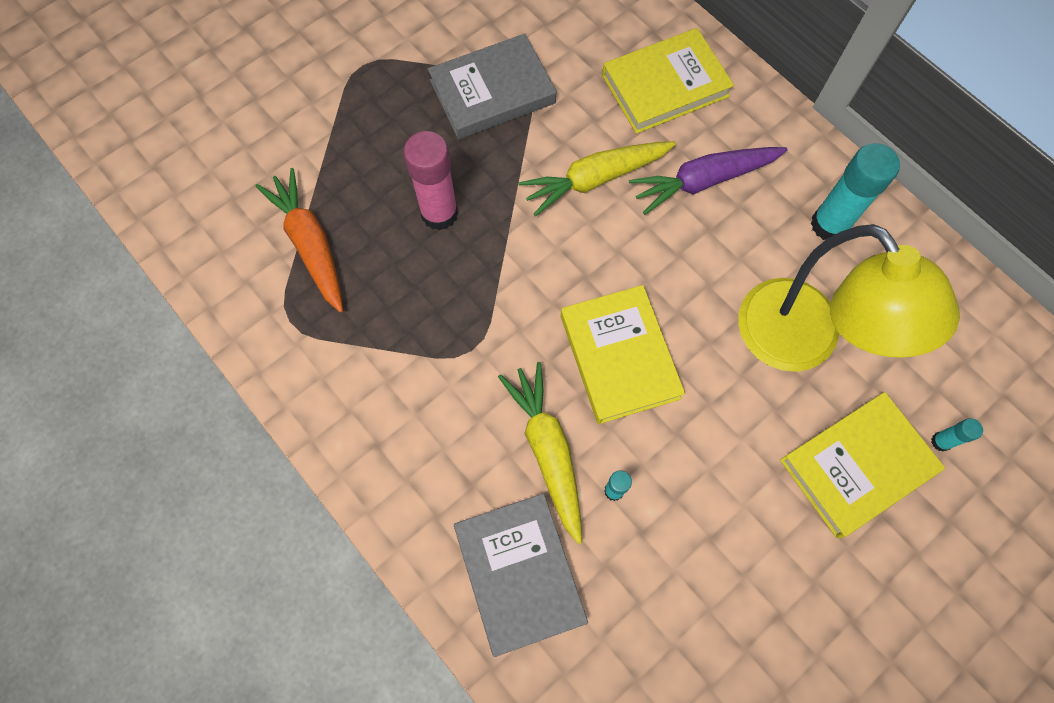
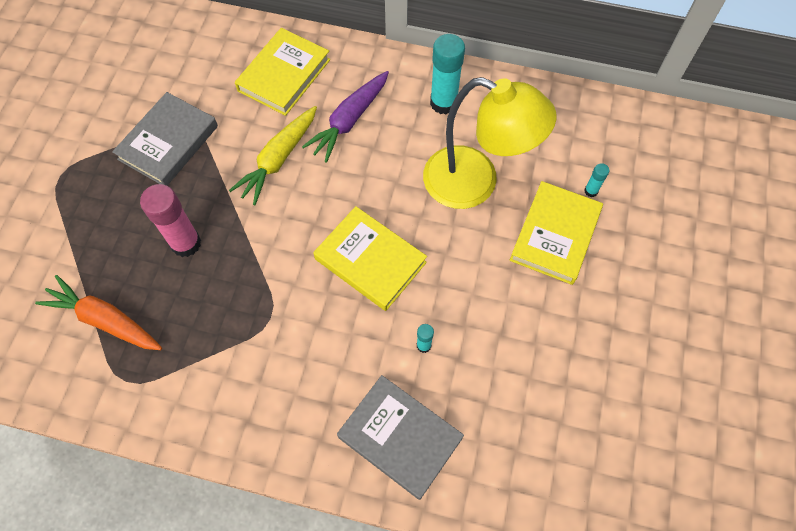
camera: 35 degrees left, 5 degrees down
(547, 450) = (365, 349): yellow carrot -> none

